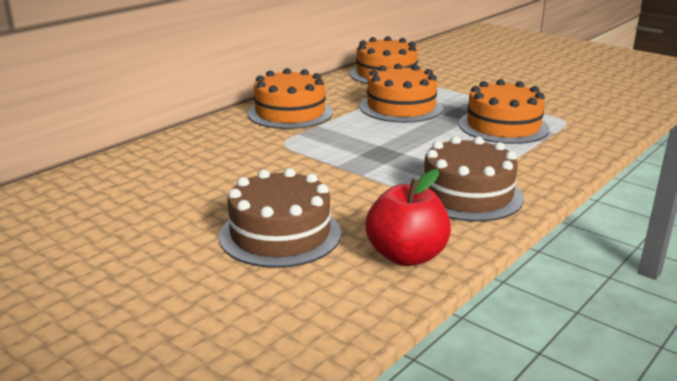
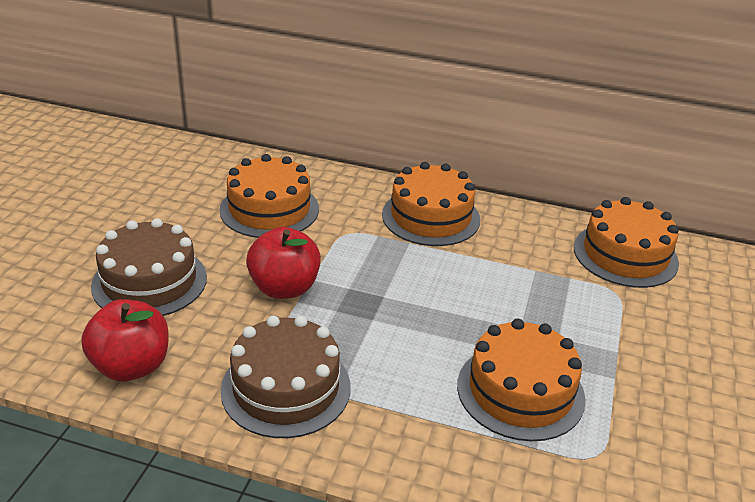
camera: 65 degrees right, 10 degrees up
(340, 177) = (284, 288): none -> red apple
(401, 107) = (515, 290): orange cake -> orange cake (269, 209)

